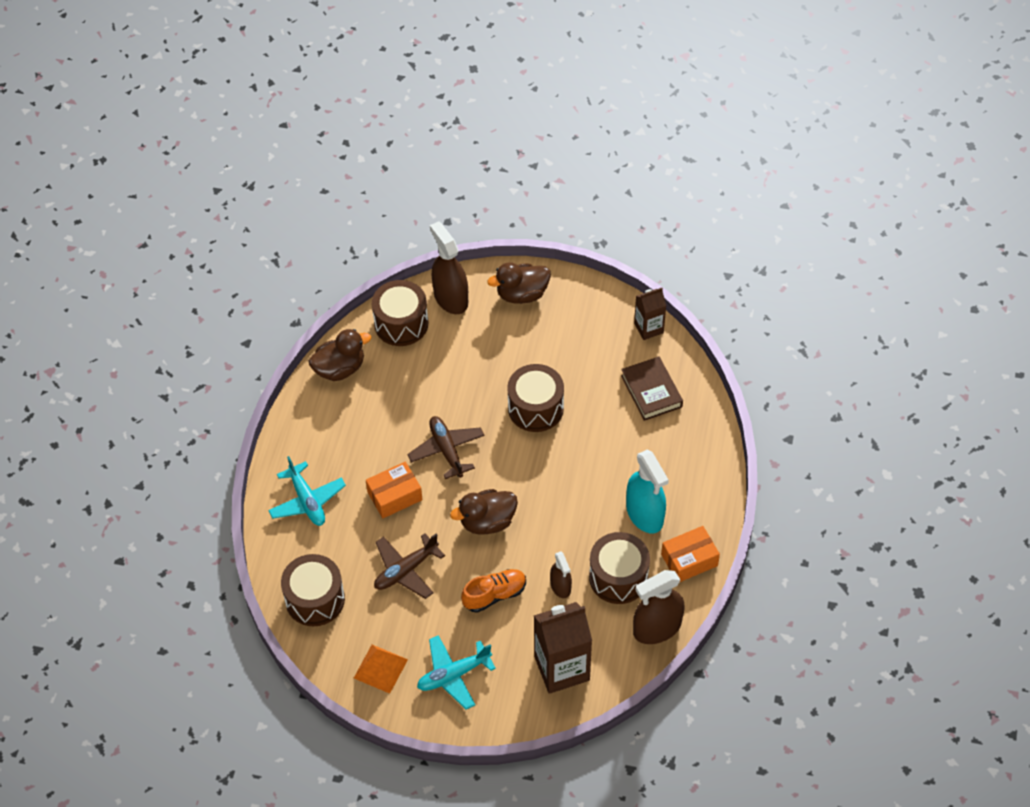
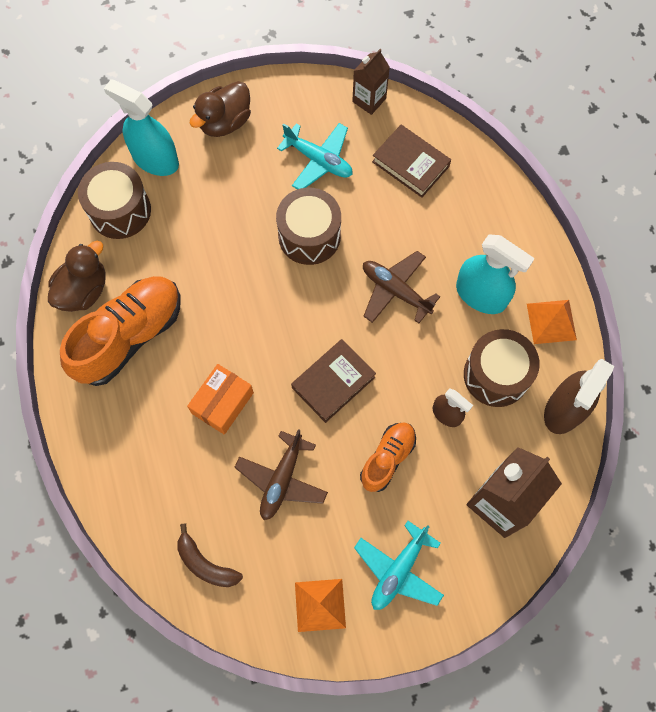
camera: 30 degrees left, 15 degrees up
(307, 501) = (133, 456): turquoise plane -> turquoise plane (318, 160)
(315, 599) = (205, 564): brown drum -> brown banana
(354, 417) = (129, 336): none -> orange shoe
(447, 450) = (247, 325): brown plane -> brown plane (395, 290)
(450, 298) = (155, 159): brown spray bottle -> turquoise spray bottle
(487, 522) = (333, 382): brown duck -> brown book
(689, 560) = (551, 321): orange box -> orange pyramid

